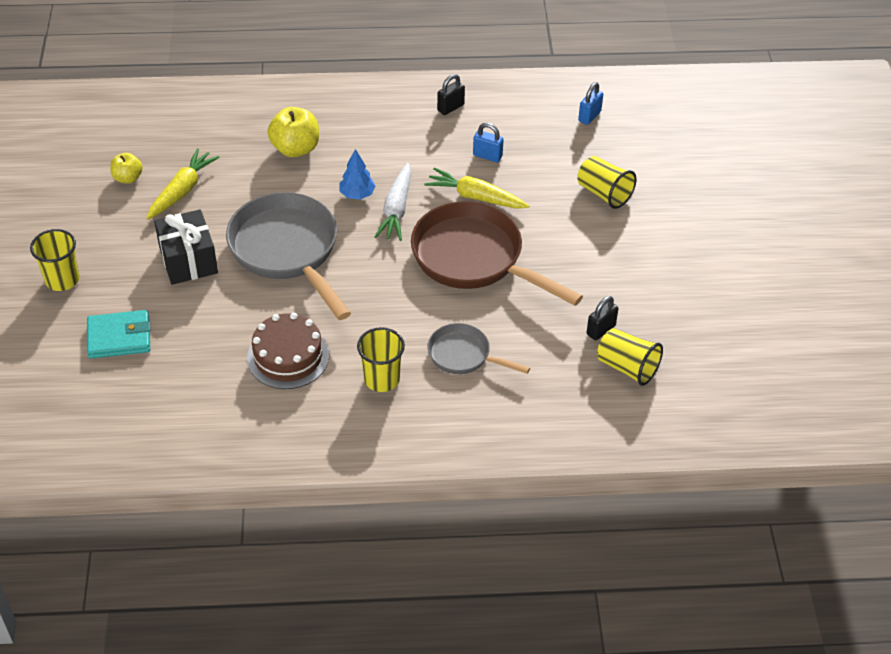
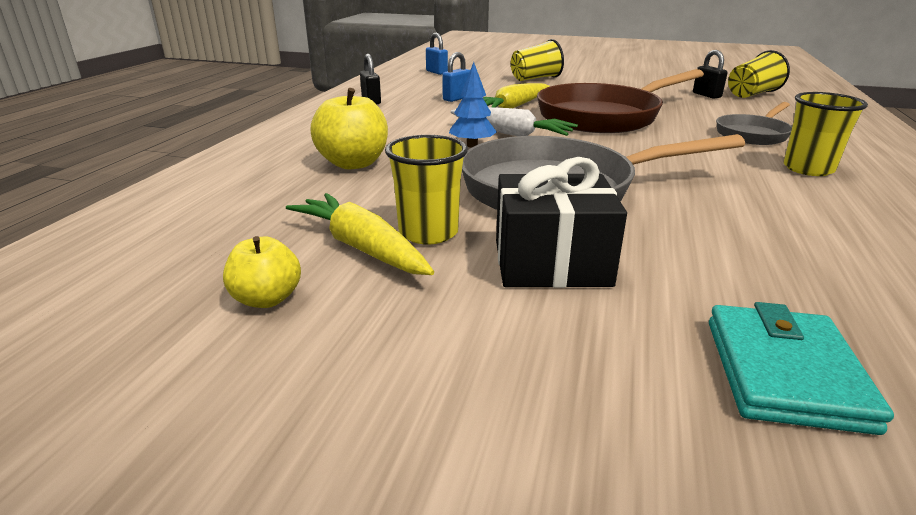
camera: 70 degrees left, 20 degrees down
(62, 280) = (564, 452): yellow cup -> yellow cup (428, 232)
(288, 356) = (786, 213): brown cake -> none

